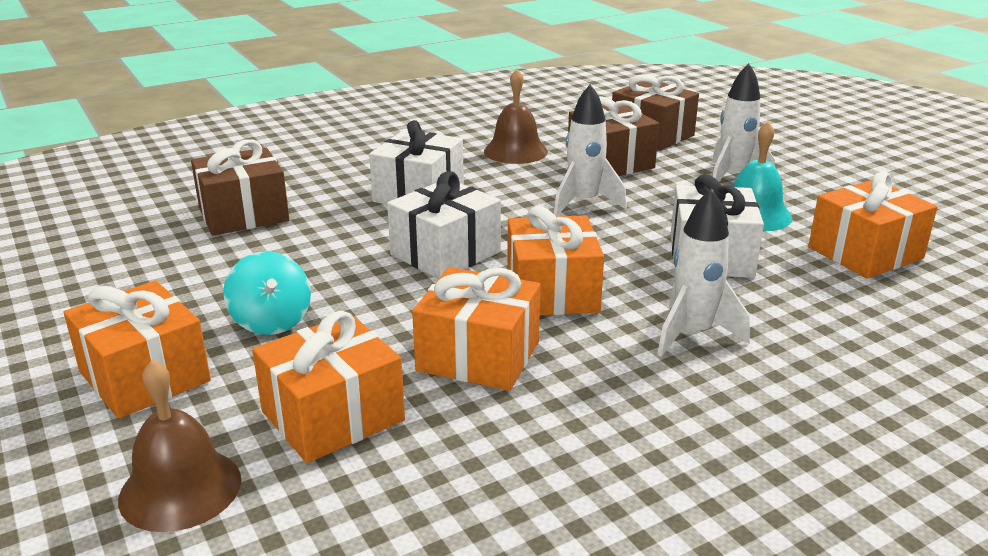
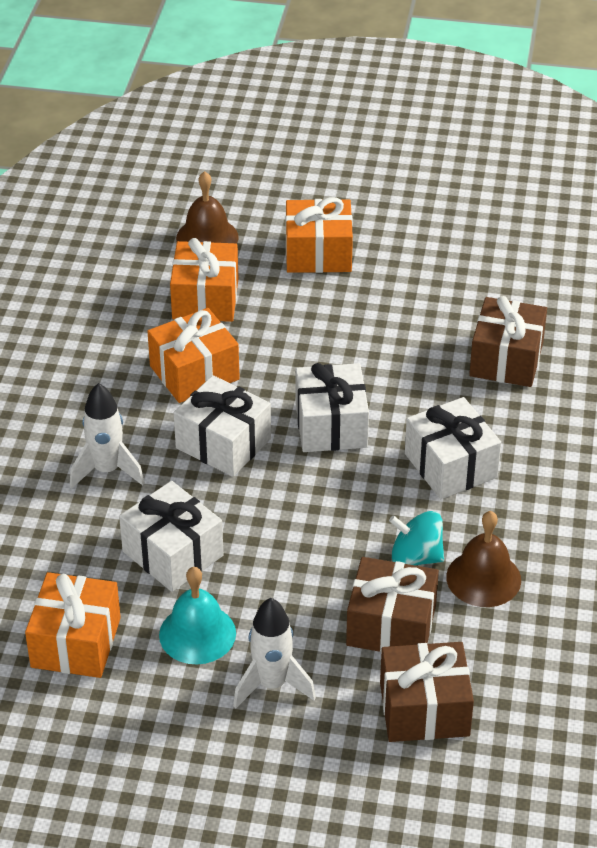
camera: 130 degrees right, 15 degrees up
(271, 321) = (327, 314): turquoise spinning top -> turquoise spinning top (415, 557)
(552, 292) = (223, 443): orange gift -> white gift
(583, 203) = (328, 547): white rocket -> none

